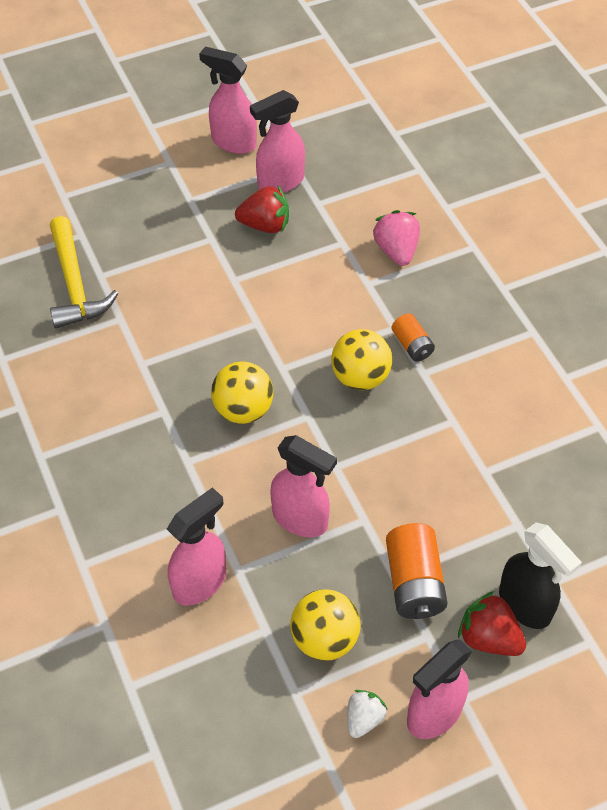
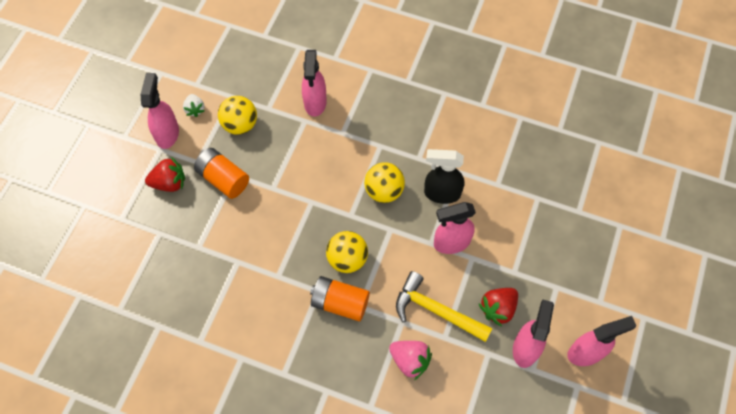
camera: 135 degrees right, 10 degrees up
(75, 284) = (542, 182): yellow hammer -> yellow hammer (436, 310)
(300, 519) = (301, 164): pink spray bottle -> pink spray bottle (451, 243)
(412, 345) = (340, 303): orange battery -> orange battery, size x1.68
(525, 605) = (164, 211): black spray bottle -> black spray bottle (441, 193)

